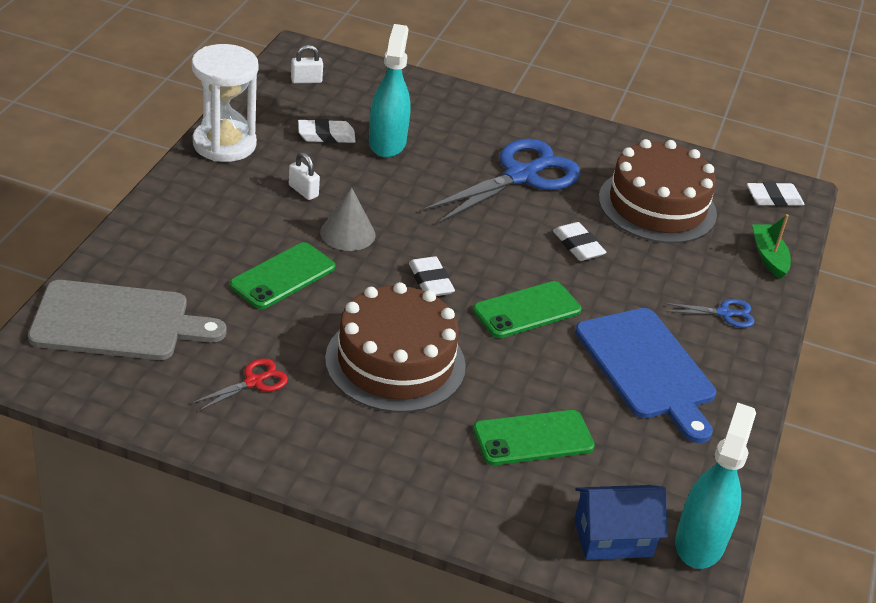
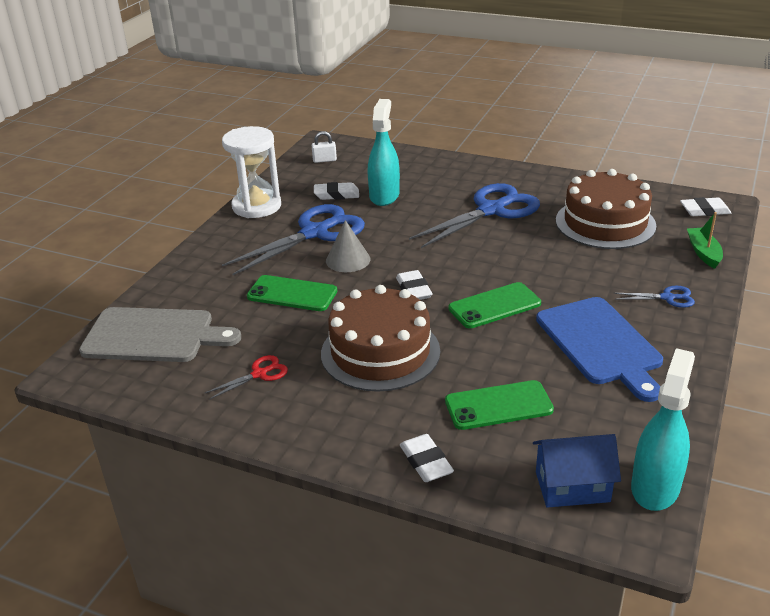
camera: 10 degrees right, 5 degrees down
(283, 276) = (292, 294): green phone -> green phone turned 60 degrees clockwise
(303, 191) = (315, 233): white padlock -> blue scissors
(578, 246) = (538, 256): white eraser -> white eraser (426, 462)

